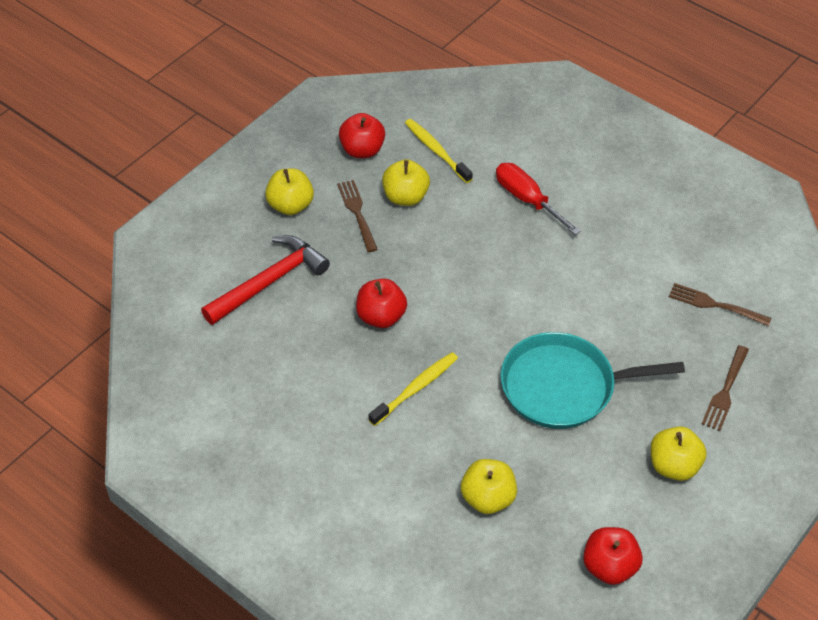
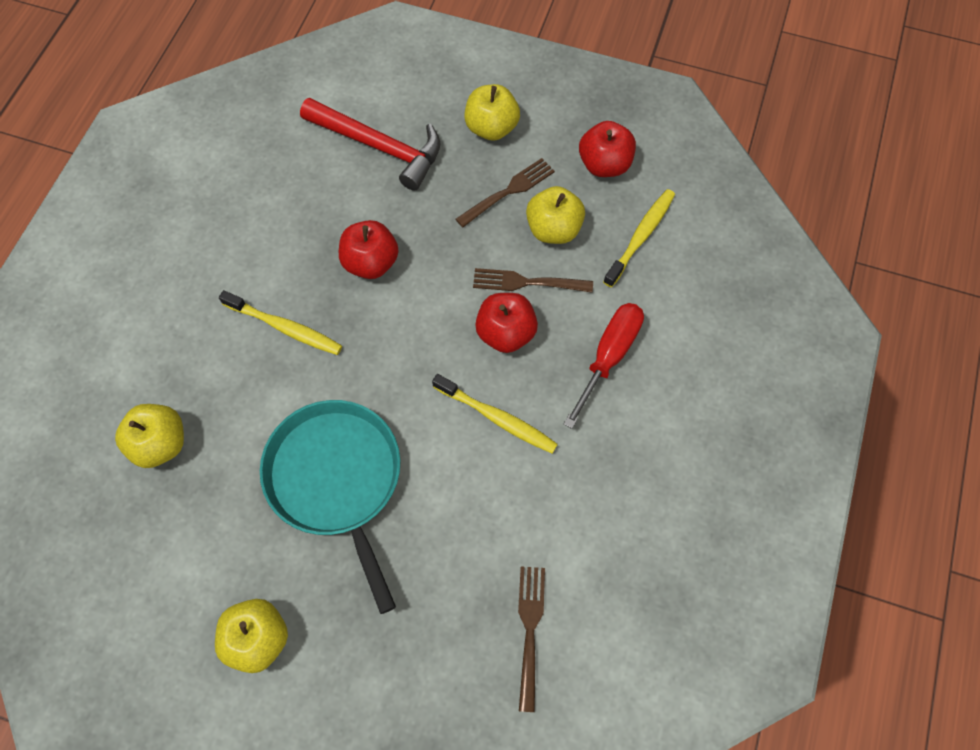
camera: 70 degrees right, 15 degrees up
(550, 277) = (497, 418): none -> yellow toothbrush
(609, 566) = (100, 599): red apple -> red apple (506, 333)
(725, 390) = (393, 677): brown fork -> brown fork (528, 282)

